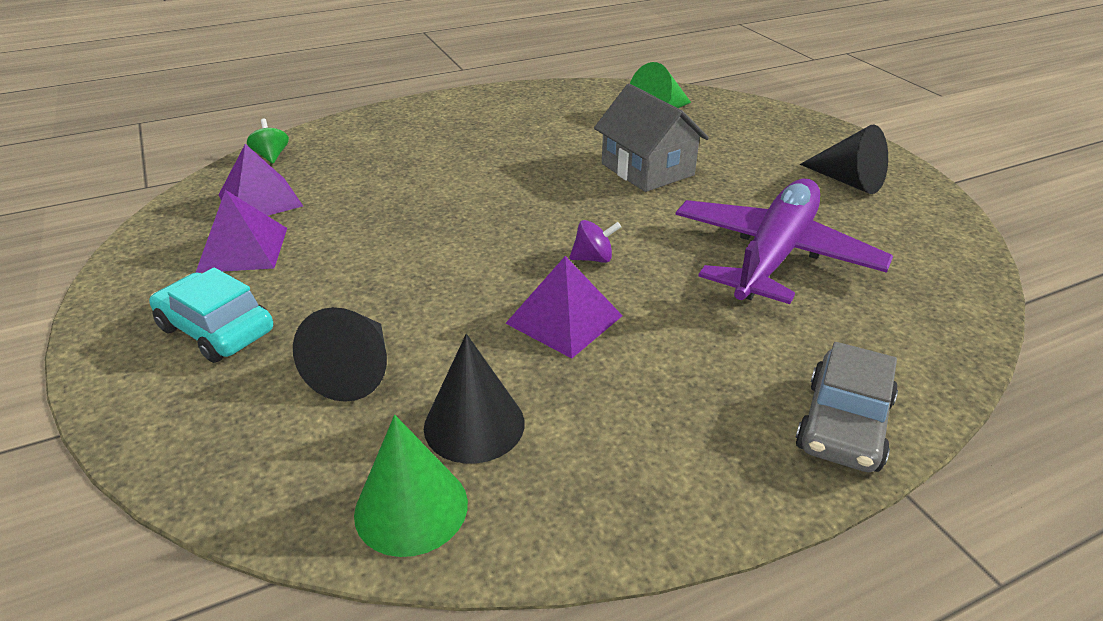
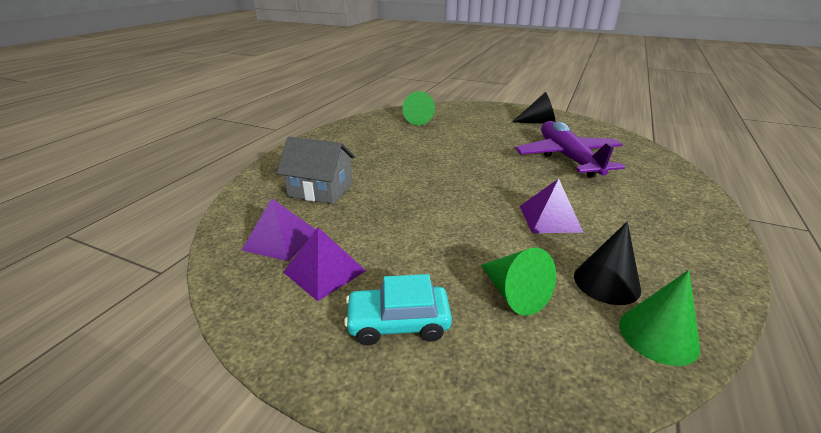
camera: 40 degrees left, 5 degrees down
(271, 156) = (238, 213): green spinning top -> none
(356, 370) = (514, 294): black cone -> green cone
(593, 258) = (511, 188): purple spinning top -> none
(647, 169) = (461, 144): grey house -> grey house (321, 189)
(843, 425) = (697, 205): grey car -> none

